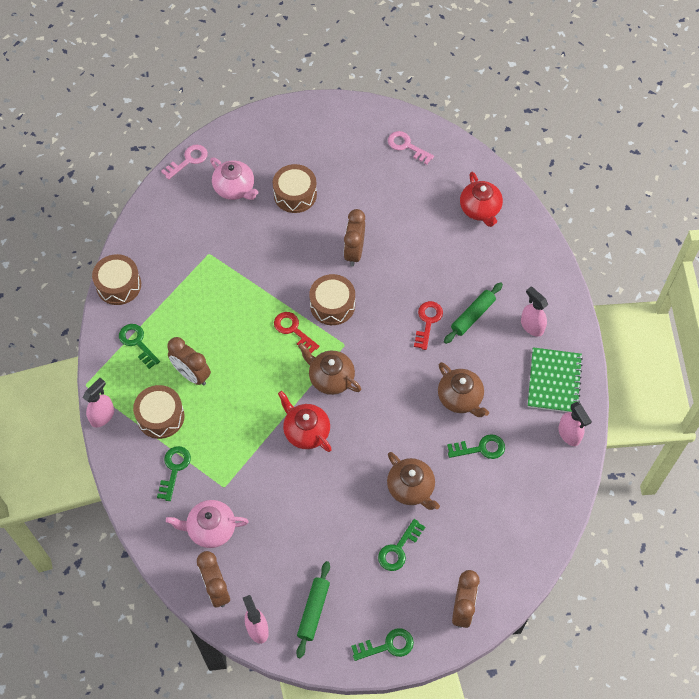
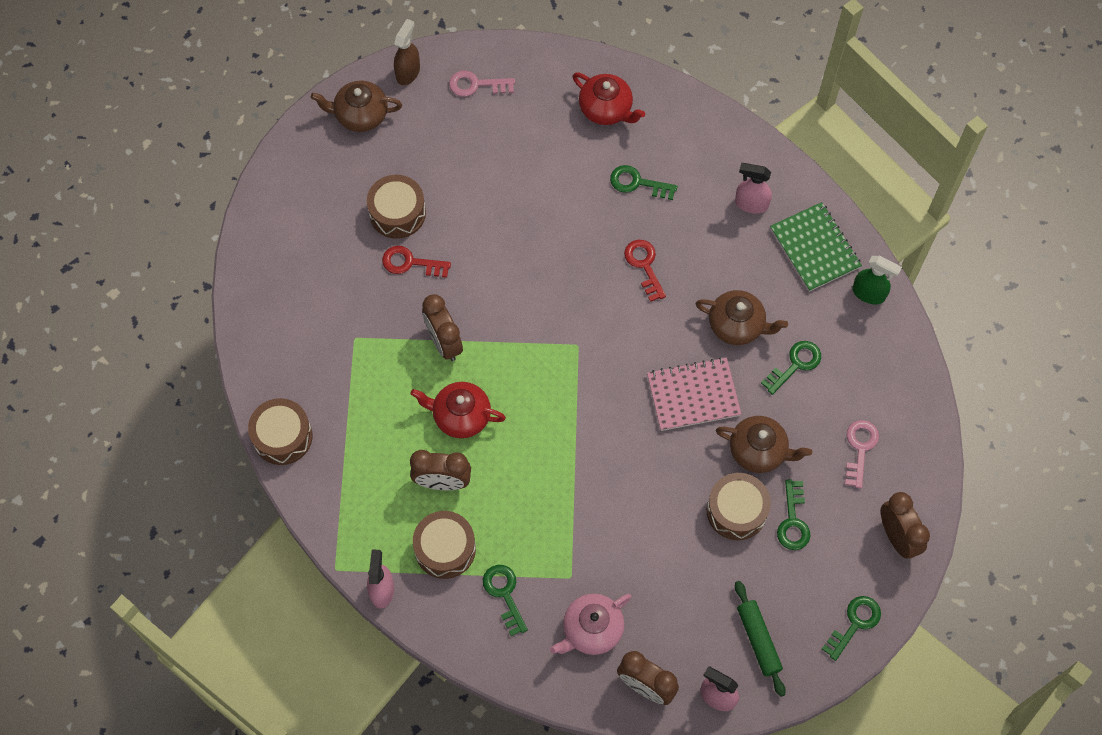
camera: 35 degrees left, 5 degrees up
(137, 343) = (355, 486): green key -> green key (637, 183)
(188, 160) = (247, 246): pink key -> pink key (860, 448)
(235, 188) = (325, 247): pink teapot -> none
(293, 330) = (512, 364): red key -> red key (410, 263)
(306, 431) = (609, 463): red teapot -> red teapot (460, 416)
(330, 378) = (591, 390): brown teapot -> brown teapot (360, 115)
(332, 305) = (532, 310): brown drum -> brown drum (736, 511)
(354, 252) = (510, 238): brown clock -> brown clock (444, 342)
(369, 114) = (408, 72): none -> brown spray bottle
(395, 424) = (693, 395): none -> pink notebook
(472, 316) = (684, 230): green rolling pin -> none
(569, 434) = (869, 293): pink spray bottle -> green spray bottle

